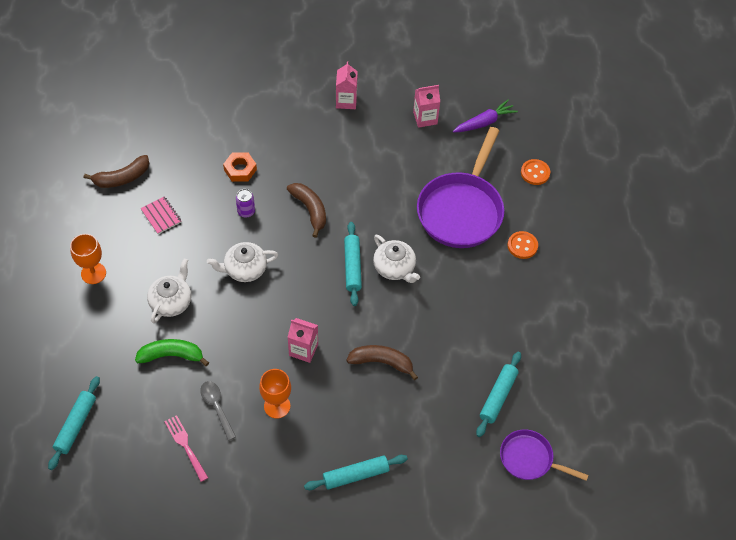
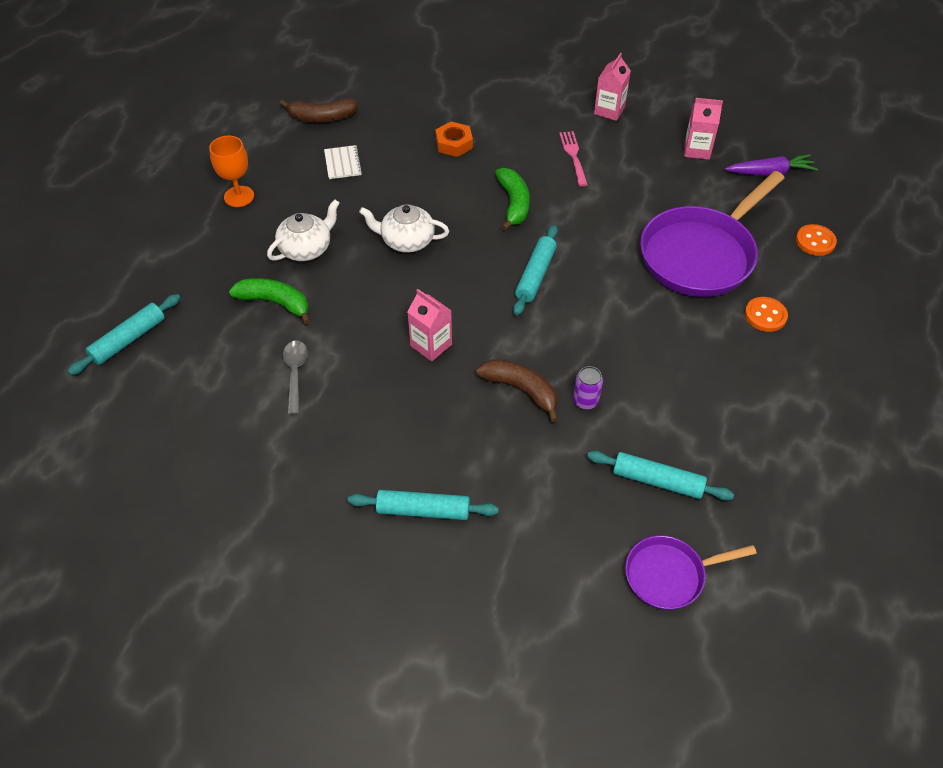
camera: 25 degrees right, 5 degrees down
(161, 216) = (342, 163): pink notebook -> white notebook
(186, 446) = (236, 404): pink fork -> pink fork (574, 156)
(246, 212) = (439, 185): purple can -> purple can (585, 401)
(277, 406) = (366, 396): orange goblet -> none
(310, 210) = (513, 203): brown banana -> green banana
(395, 268) = (587, 291): white teapot -> none
(498, 397) = (657, 481): turquoise rolling pin -> turquoise rolling pin turned 60 degrees clockwise
(529, 459) = (669, 575): purple pan -> purple pan turned 60 degrees counterclockwise

